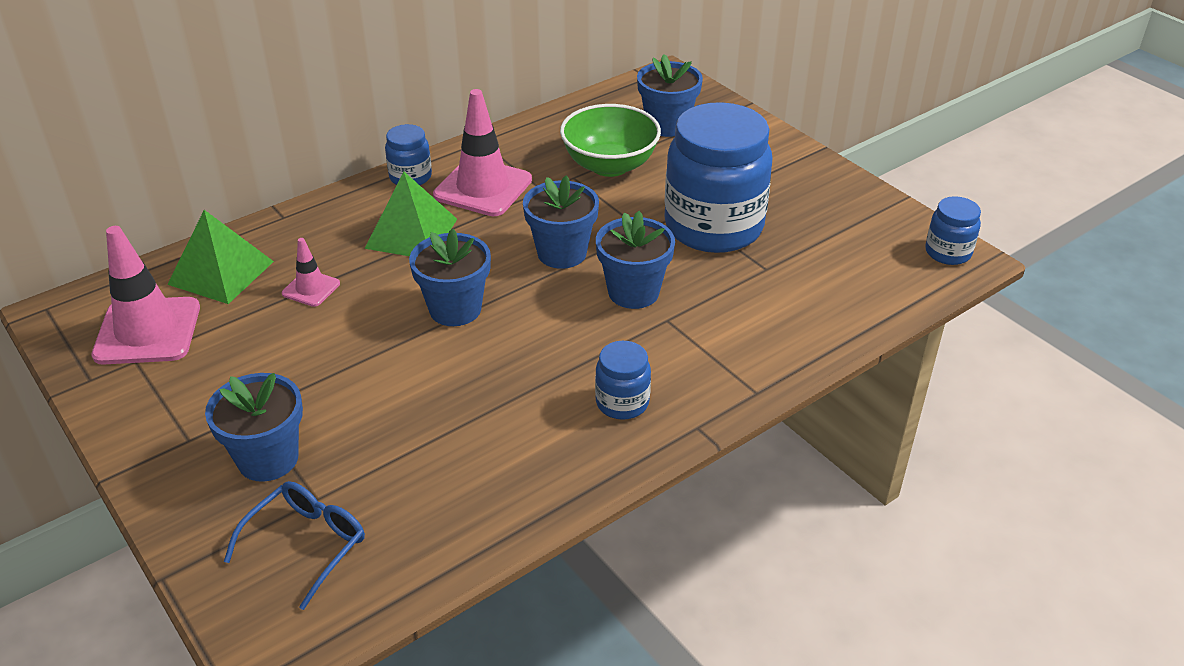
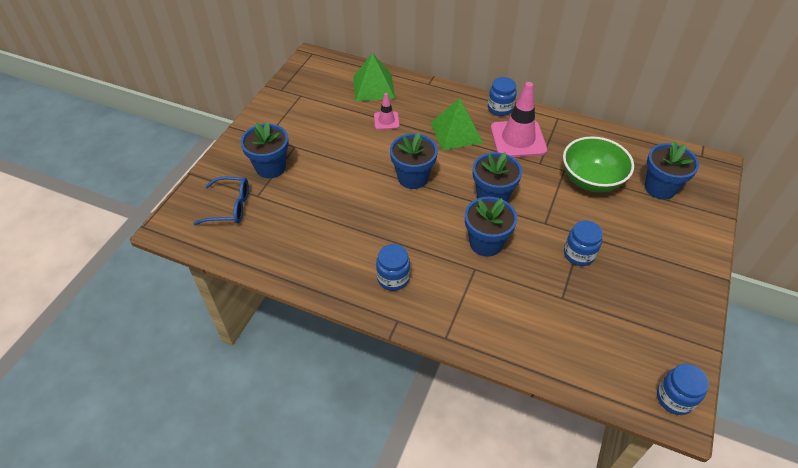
camera: 60 degrees right, 10 degrees up
(147, 331) = (320, 88): pink traffic cone -> none
(713, 227) = (579, 254): blue jar -> blue jar, size x0.45

